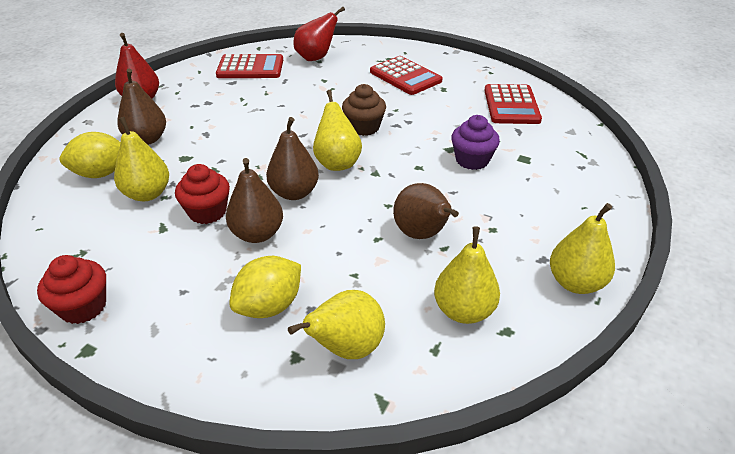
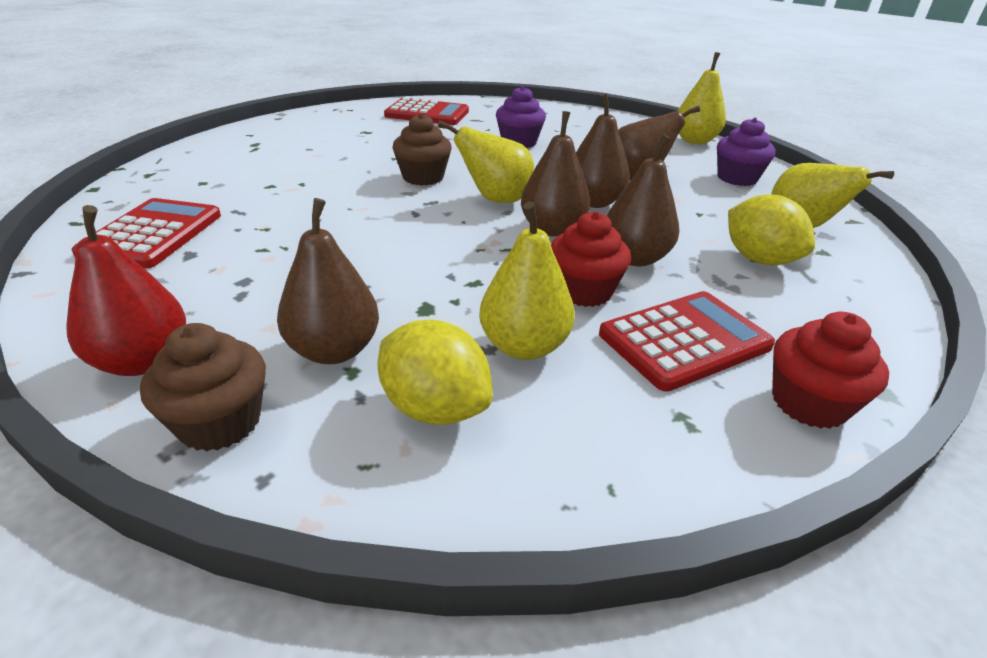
camera: 80 degrees left, 5 degrees down
(100, 126) = (220, 422): none -> brown cupcake
(101, 173) = (434, 407): yellow lemon -> yellow lemon turned 45 degrees counterclockwise
(316, 58) = (189, 183): red pear -> none
(353, 210) = (593, 202): none -> brown pear
(405, 76) = (316, 142): red calculator -> red calculator (684, 340)
(463, 311) = (737, 178): yellow pear -> purple cupcake

